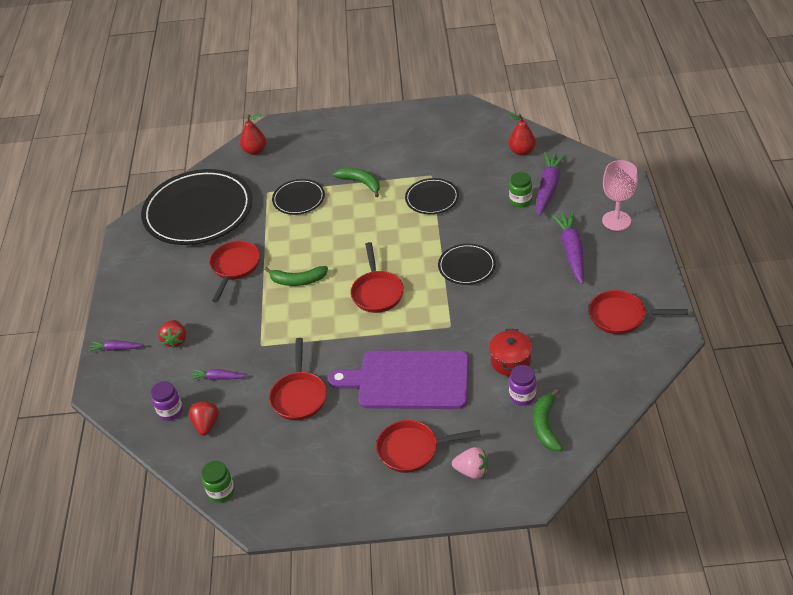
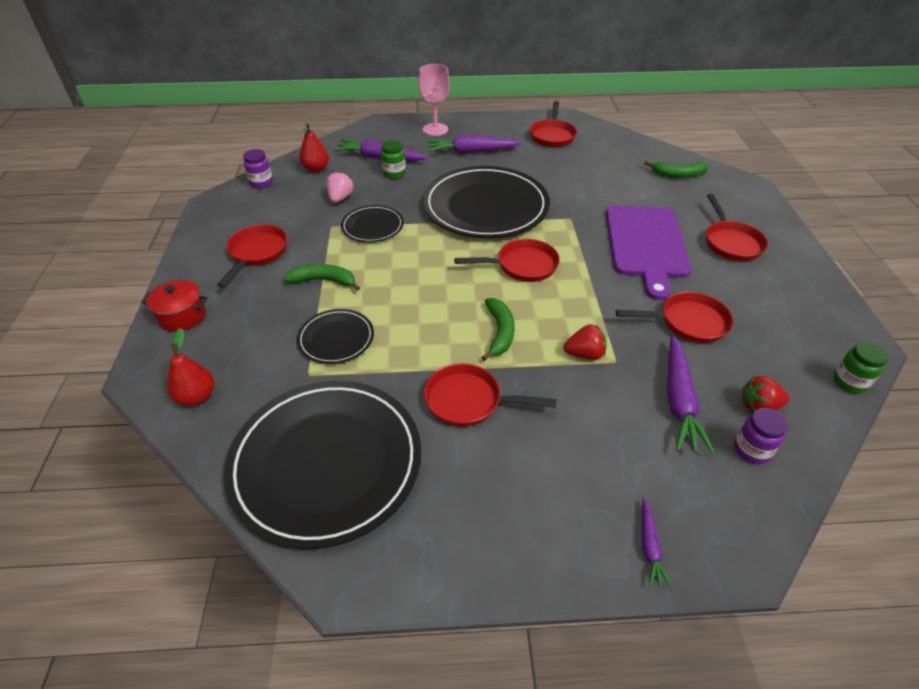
camera: 95 degrees left, 0 degrees up
(175, 340) = (619, 460): red strawberry -> red strawberry (584, 354)
(219, 378) = (679, 401): purple carrot -> purple carrot, size x1.90
(361, 183) = (324, 281): green banana -> green banana turned 60 degrees clockwise
(394, 143) = (256, 253): none -> red pan
(467, 266) = (485, 207): black plate -> black plate, size x2.10
(472, 471) = (740, 211): pink strawberry -> pink strawberry (340, 198)
(510, 361) = (610, 187): red pot -> red pot (182, 316)
(522, 396) = (649, 183): purple jar -> purple jar (261, 183)

